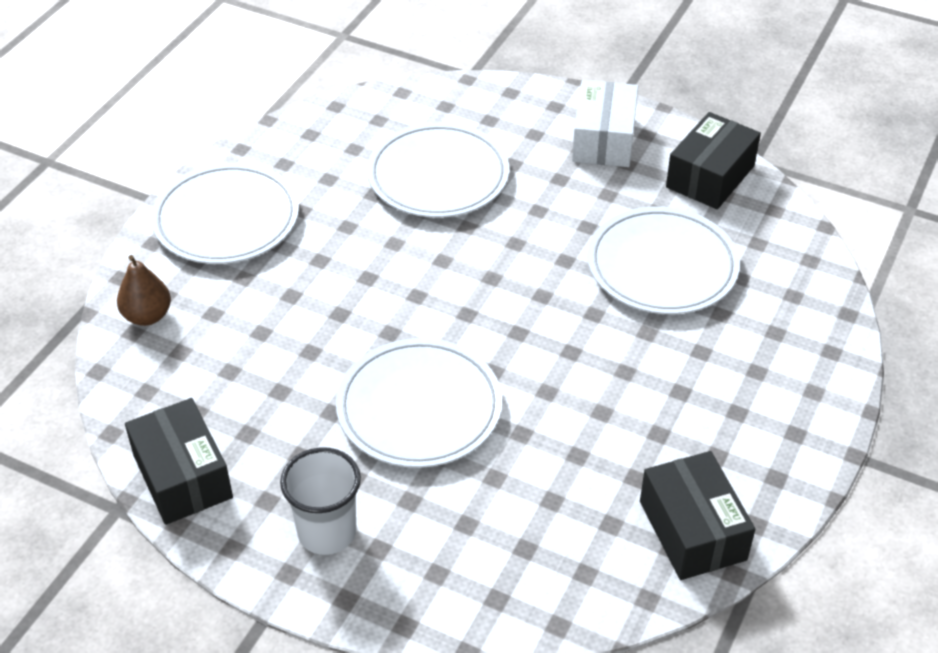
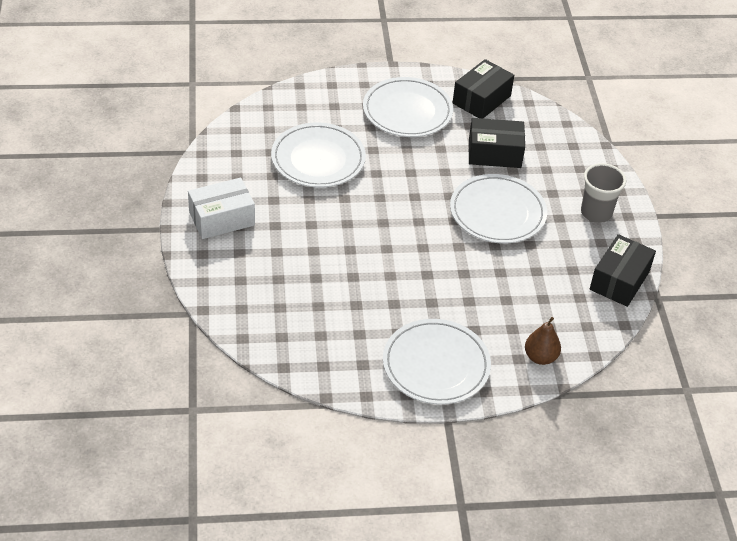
camera: 125 degrees left, 0 degrees up
(327, 532) = (596, 213): white cup -> grey cup
(438, 176) = (315, 281): white plate -> white plate (407, 111)
(710, 176) = (224, 163): black box -> black box (494, 153)

